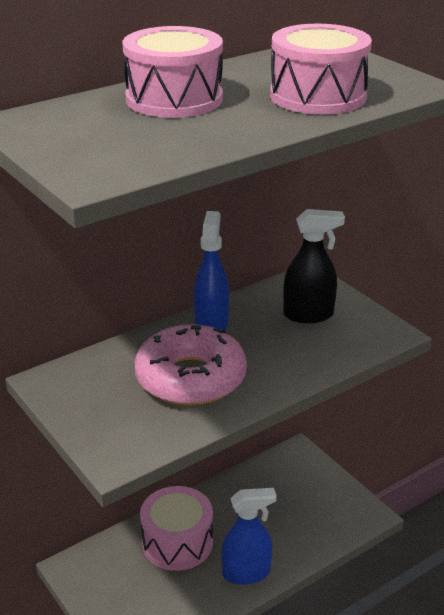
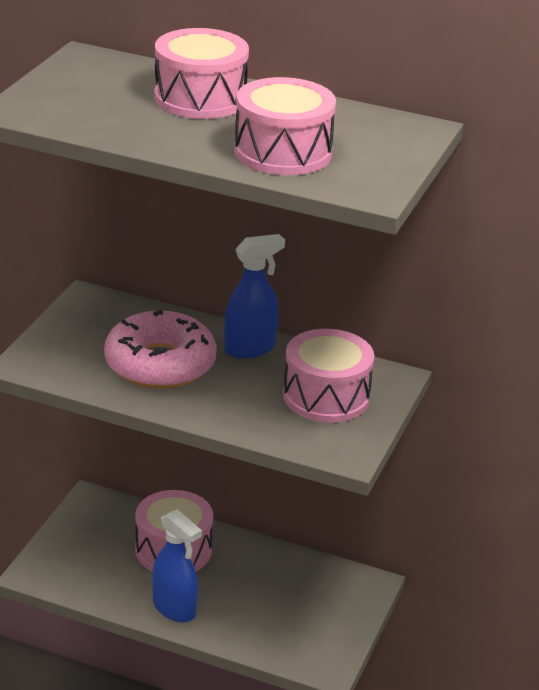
camera: 55 degrees right, 0 degrees up
(308, 315) = (326, 396): black spray bottle -> pink drum

